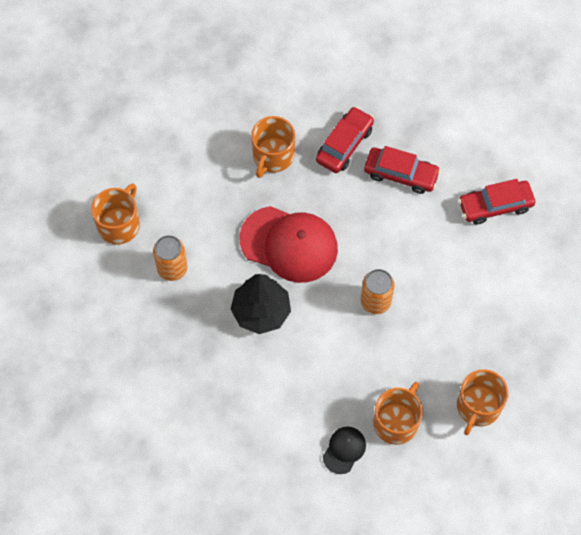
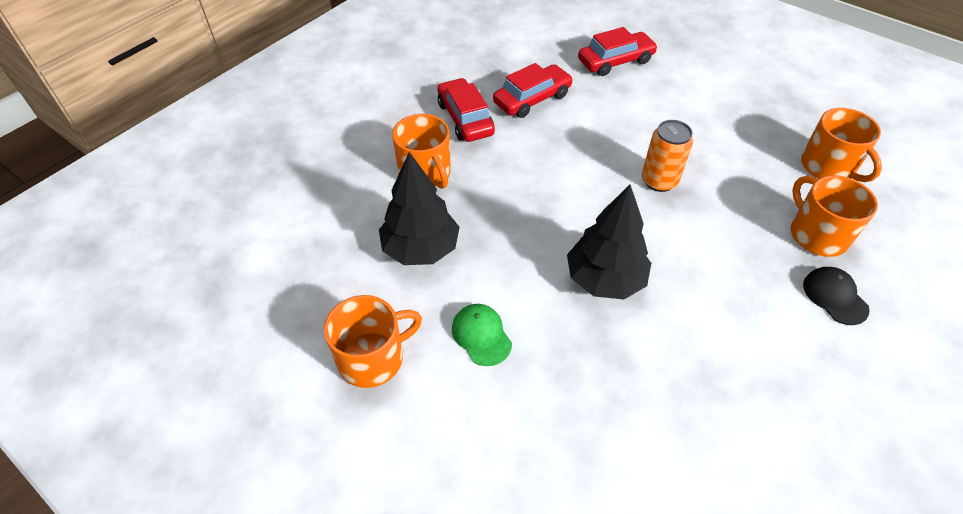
camera: 55 degrees left, 15 degrees down
(119, 224) = (373, 358): orange mug -> orange mug turned 90 degrees clockwise
(172, 268) = (481, 335): orange can -> green cap
(209, 196) = (421, 249): none -> black tree
(289, 244) = (539, 213): red cap -> none
(495, 205) = (615, 61): red car -> red car turned 135 degrees counterclockwise

